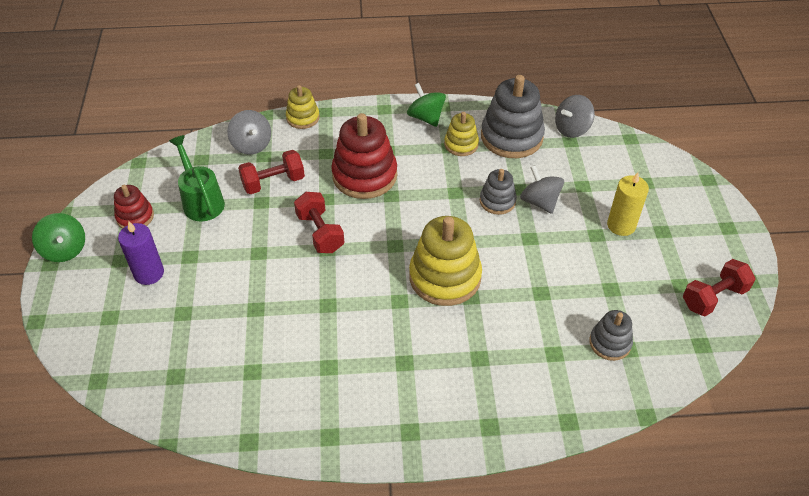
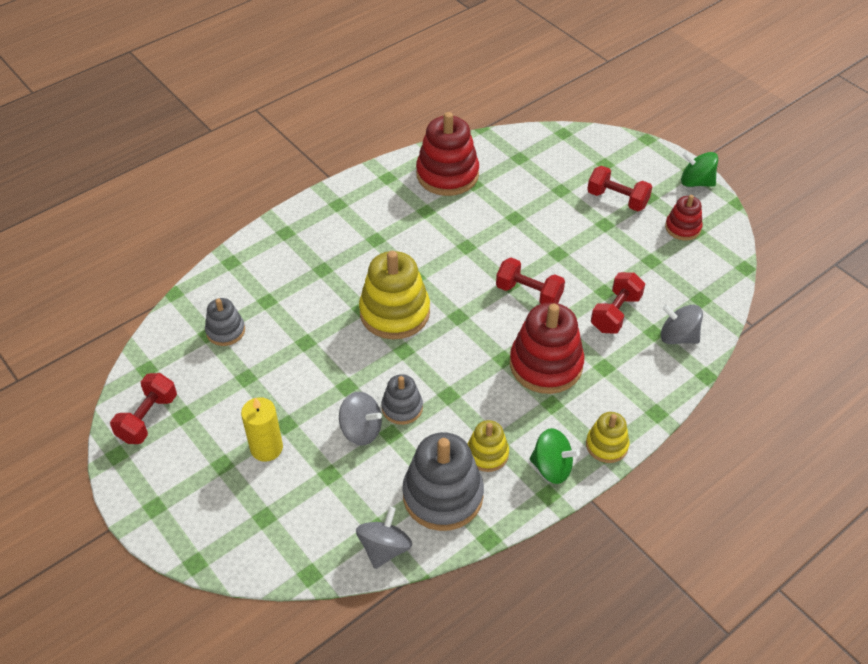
camera: 145 degrees right, 0 degrees up
(149, 273) = (617, 199): purple candle -> red dumbbell
(201, 201) = (652, 266): green watering can -> none
(266, 400) = (447, 174): none -> red stacking toy
(303, 118) = (669, 393): yellow stacking toy -> yellow stacking toy (606, 445)

